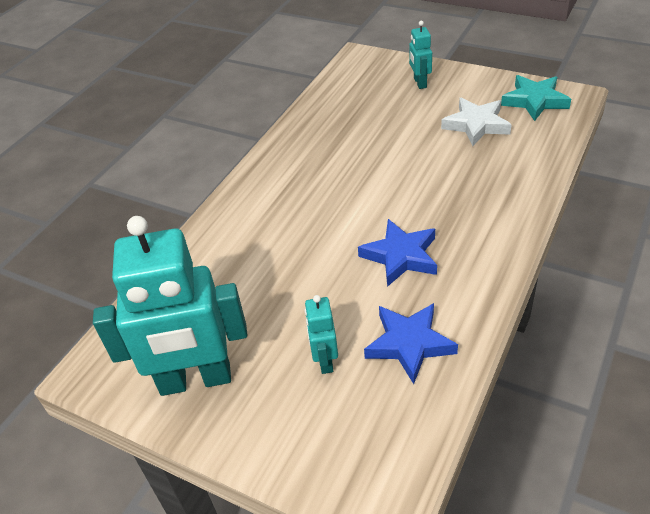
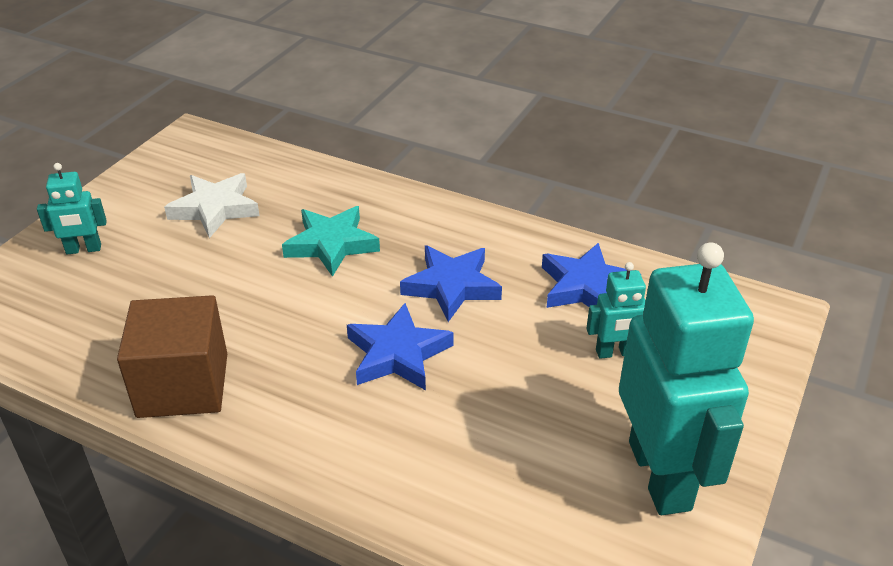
camera: 95 degrees left, 5 degrees down
(297, 145) = (183, 385): none -> brown cube
(323, 233) = (398, 354): none -> blue star
(534, 101) = (186, 161): turquoise star -> turquoise star (331, 245)

